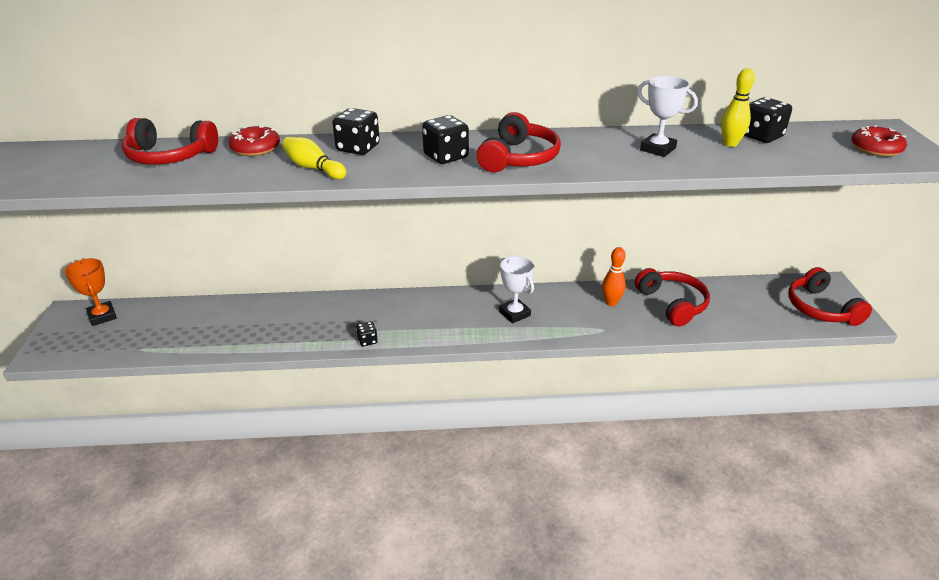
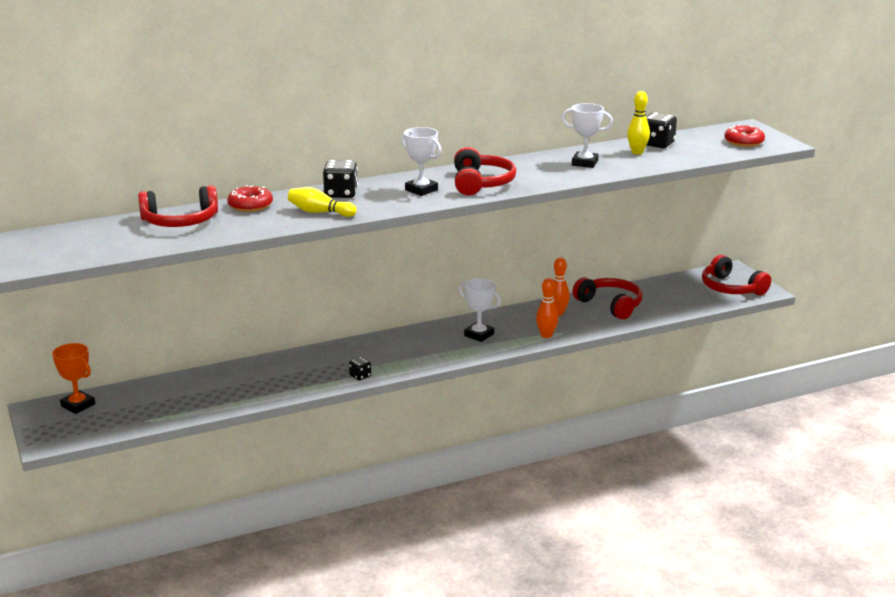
camera: 20 degrees left, 10 degrees down
(446, 156) = (421, 190): black dice -> white trophy
(584, 329) = (546, 335): none -> orange bowling pin

